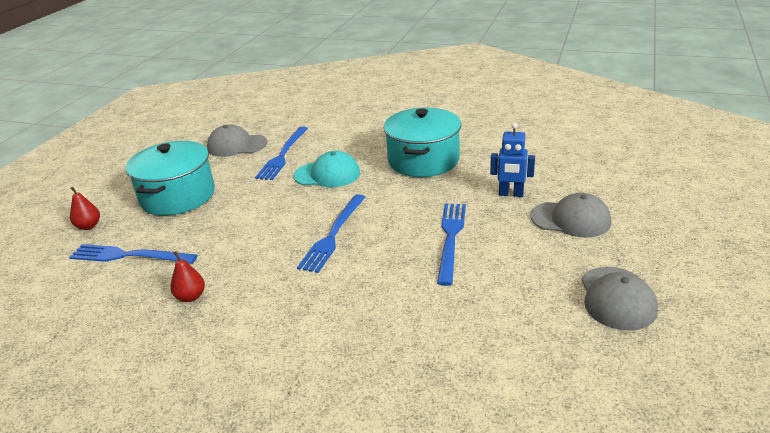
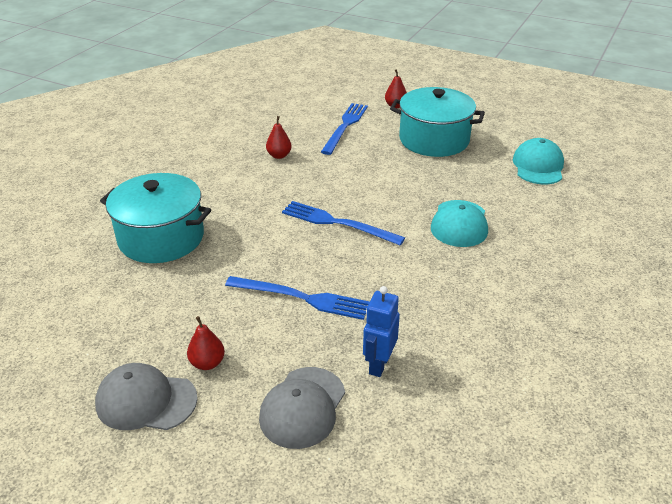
camera: 95 degrees right, 5 degrees up
(237, 145) = (538, 166): grey cap -> turquoise cap
(283, 155) = (511, 195): blue fork -> none
(423, 160) = (483, 300): turquoise pot -> turquoise pot (161, 238)
(555, 274) = (207, 363): none -> red pear

